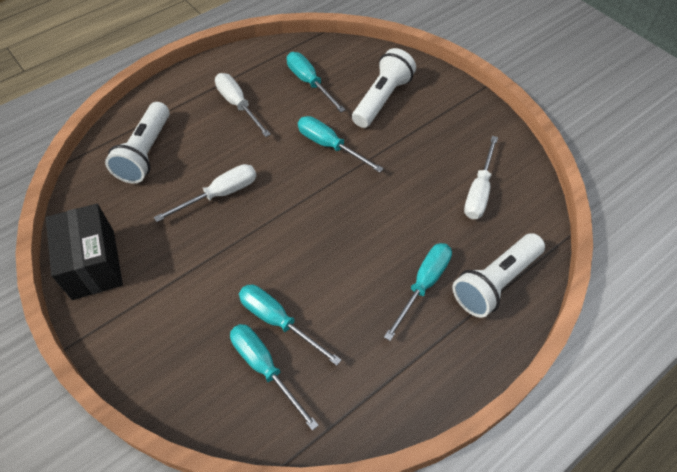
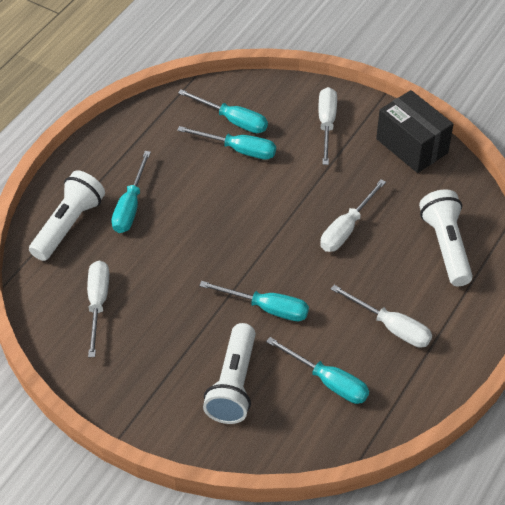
camera: 160 degrees right, 5 degrees down
(161, 324) = (326, 124): none -> white screwdriver

